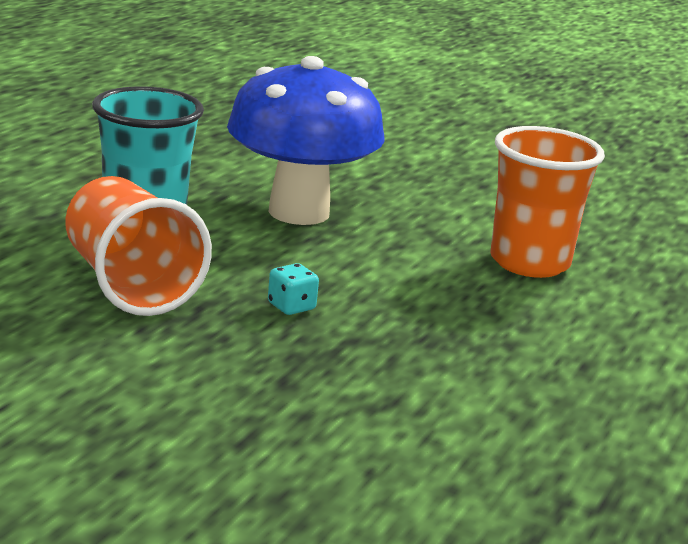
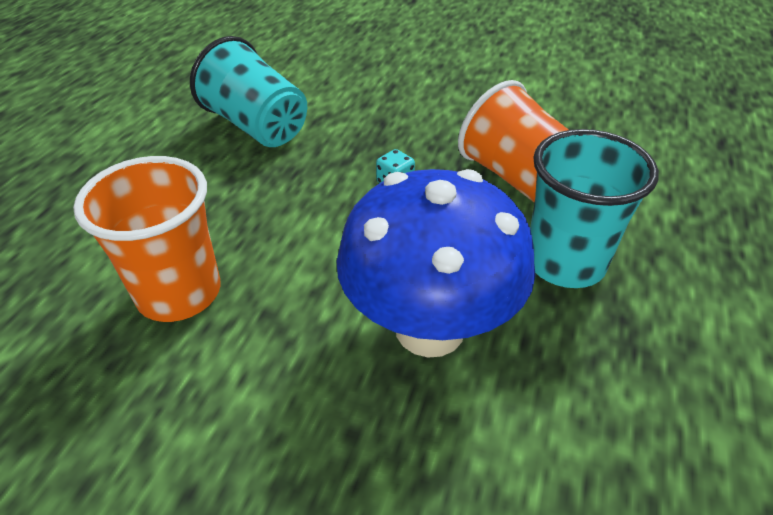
camera: 175 degrees right, 20 degrees up
(487, 405) = (257, 127): none -> turquoise cup

